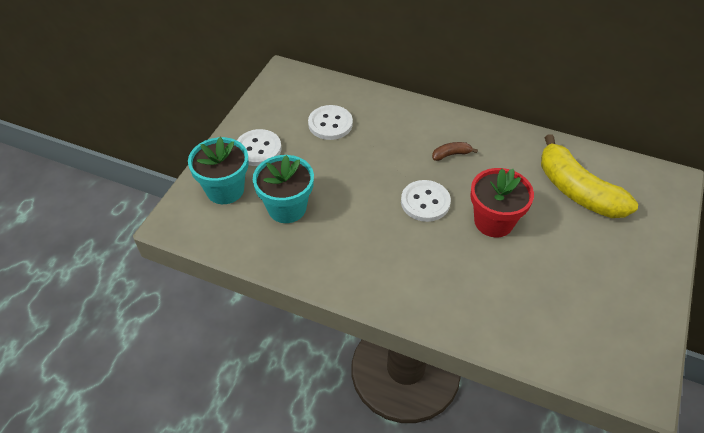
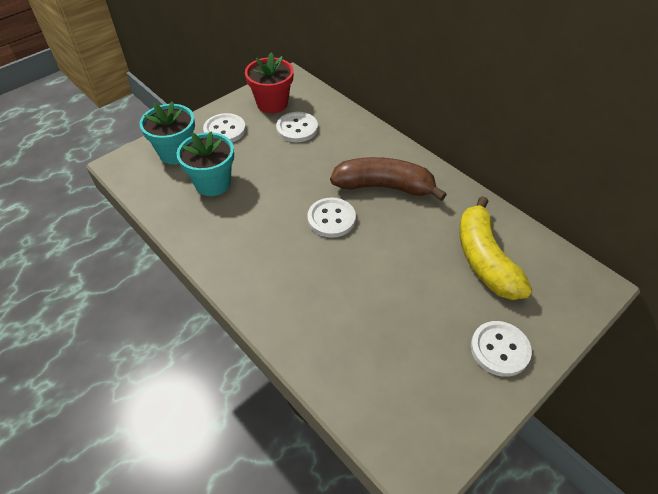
camera: 25 degrees right, 0 degrees up
(451, 154) = (384, 187): brown banana -> brown banana, size x2.43
(493, 221) = (382, 257): red flower pot -> red flower pot (272, 103)
(637, 263) = (499, 349): none -> white button

